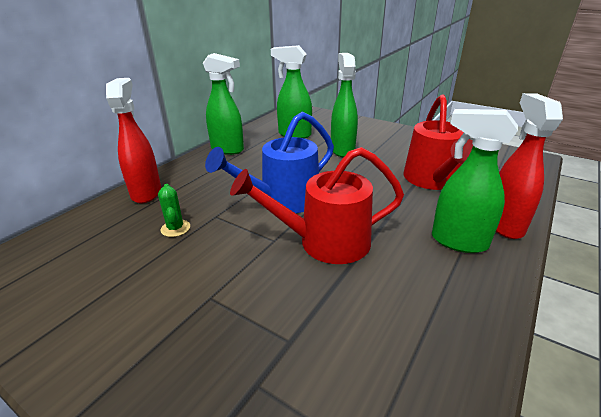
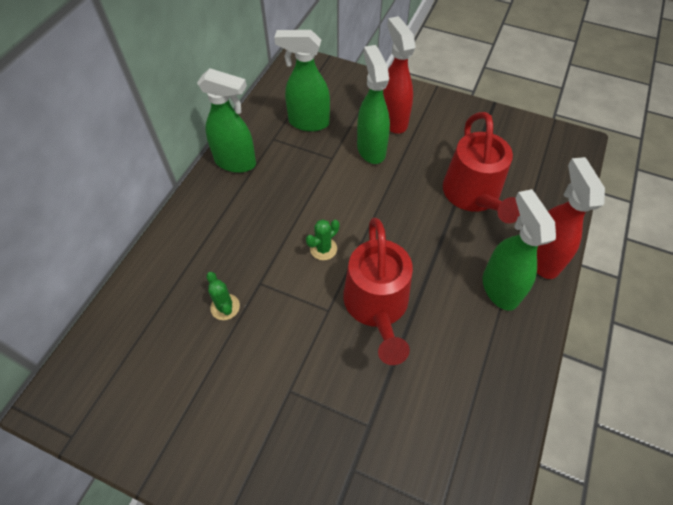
camera: 10 degrees left, 25 degrees up
(146, 192) = (170, 254): red spray bottle -> red spray bottle (393, 120)
(283, 200) = (323, 249): blue watering can -> green cactus
(324, 242) = (377, 306): red watering can -> red watering can turned 75 degrees counterclockwise
(458, 241) = (499, 288): green spray bottle -> green spray bottle turned 60 degrees clockwise

